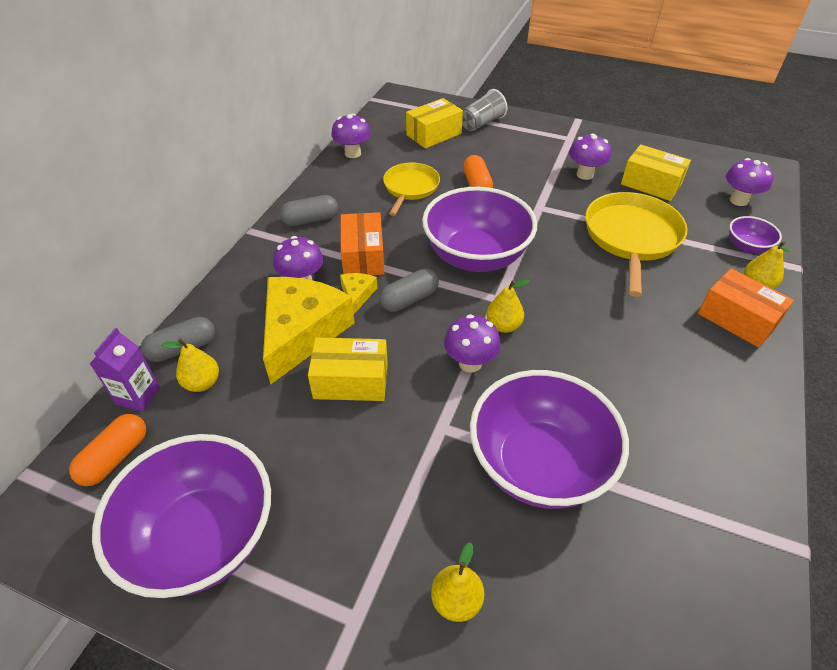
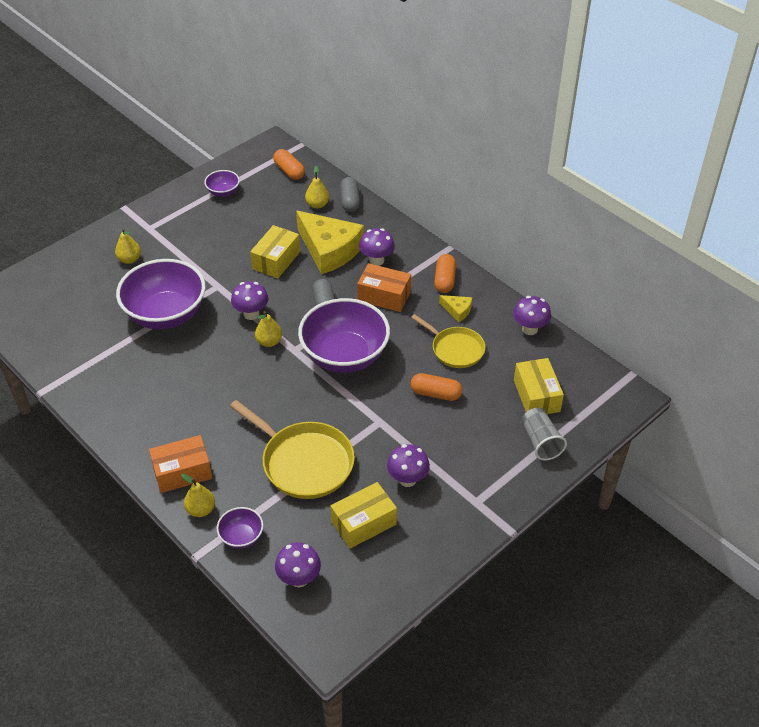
camera: 115 degrees right, 0 degrees up
(138, 396) = (325, 182): purple carton -> none
(202, 537) = (223, 192): purple bowl -> purple bowl, size x0.45
(310, 220) = (444, 280): grey capsule -> orange capsule
(357, 295) = (346, 282): yellow cheese -> yellow cheese (457, 310)

